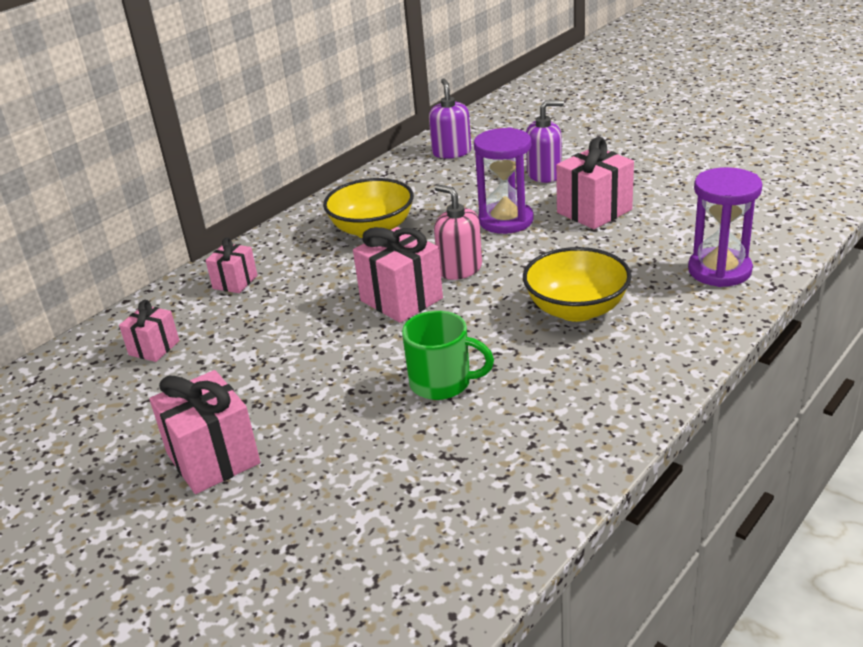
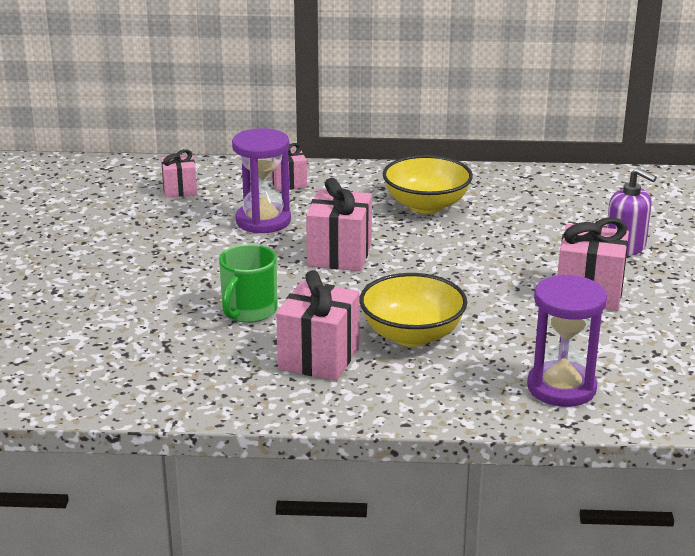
camera: 50 degrees right, 5 degrees down
(213, 458) = (86, 260): pink gift -> pink gift (319, 358)
(442, 383) = (248, 311): green mug -> green mug turned 45 degrees clockwise
(451, 152) = (604, 190): purple soap dispenser -> none
(460, 269) = (412, 263): pink soap dispenser -> none
(506, 221) = (516, 257): purple hourglass -> purple hourglass (263, 221)

